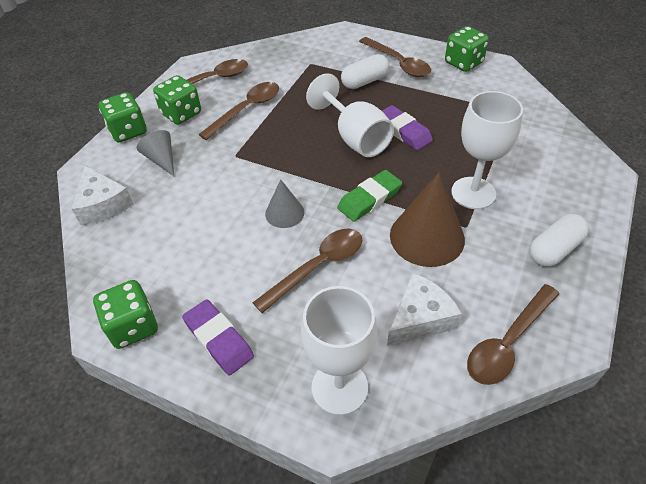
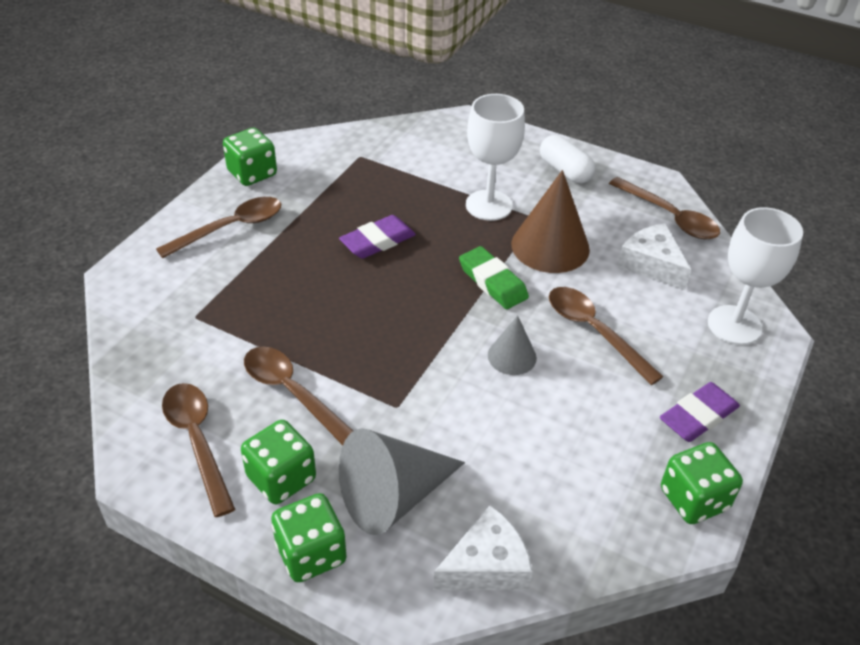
camera: 90 degrees left, 5 degrees down
(162, 159) = (393, 496): grey cone -> grey cone, size x1.80
(355, 137) = (381, 284): white goblet -> none
(365, 81) = (263, 264): white capsule -> none

